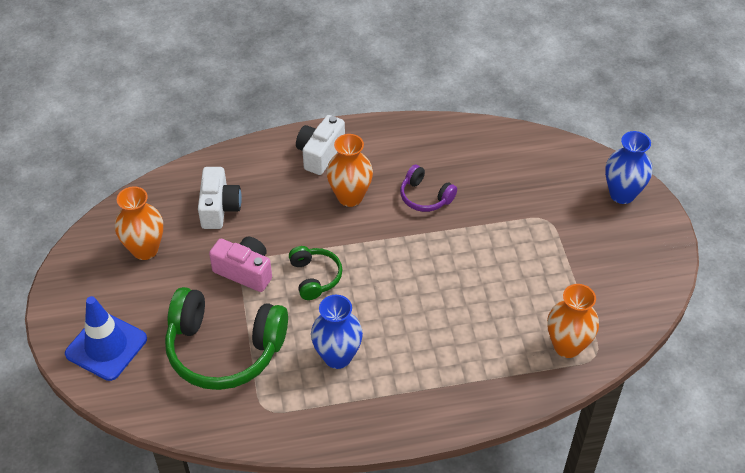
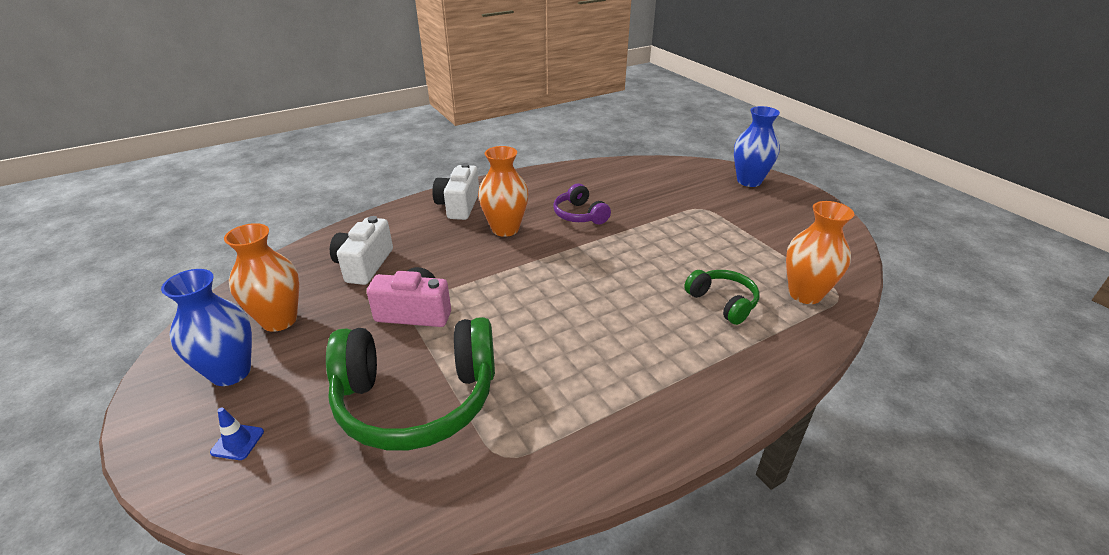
camera: 20 degrees left, 15 degrees down
(106, 346) = (237, 442): blue traffic cone -> blue traffic cone, size x0.40
(219, 208) = (364, 265): white camera -> white camera turned 150 degrees counterclockwise
(315, 277) = (501, 299): green headphones -> green headphones (722, 302)
(337, 357) = (568, 368): blue vase -> blue vase (231, 372)
(425, 197) = (579, 215): purple headphones -> purple headphones turned 45 degrees clockwise

